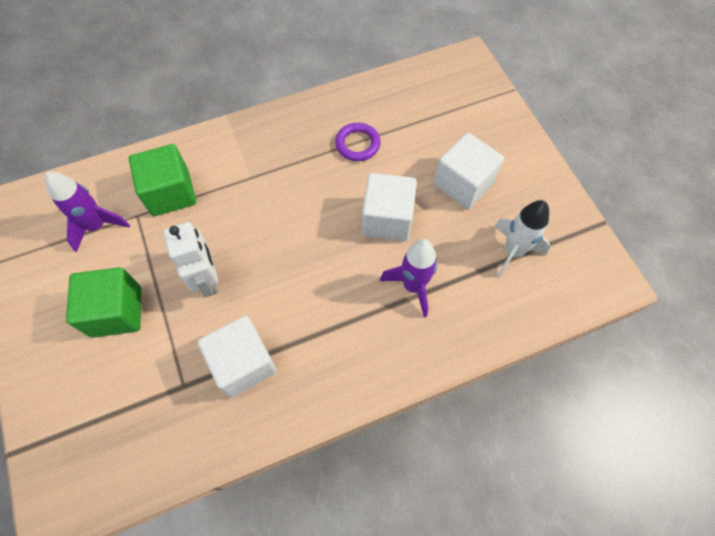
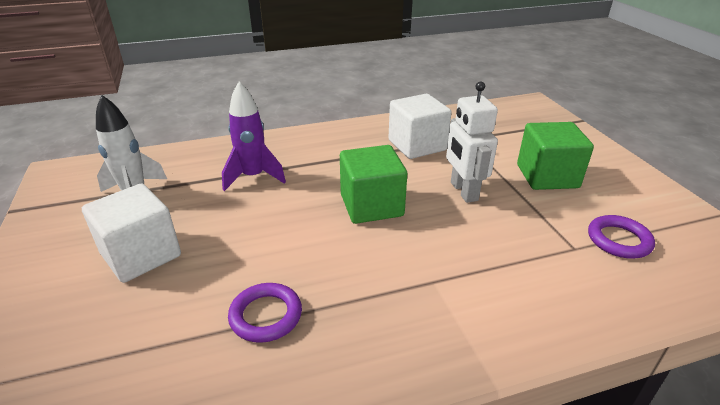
camera: 175 degrees left, 30 degrees down
(97, 226) = (619, 240): purple rocket -> purple ring
(170, 193) = (542, 269): green cube -> green cube (371, 205)
(387, 219) = (257, 226): white cube -> none

